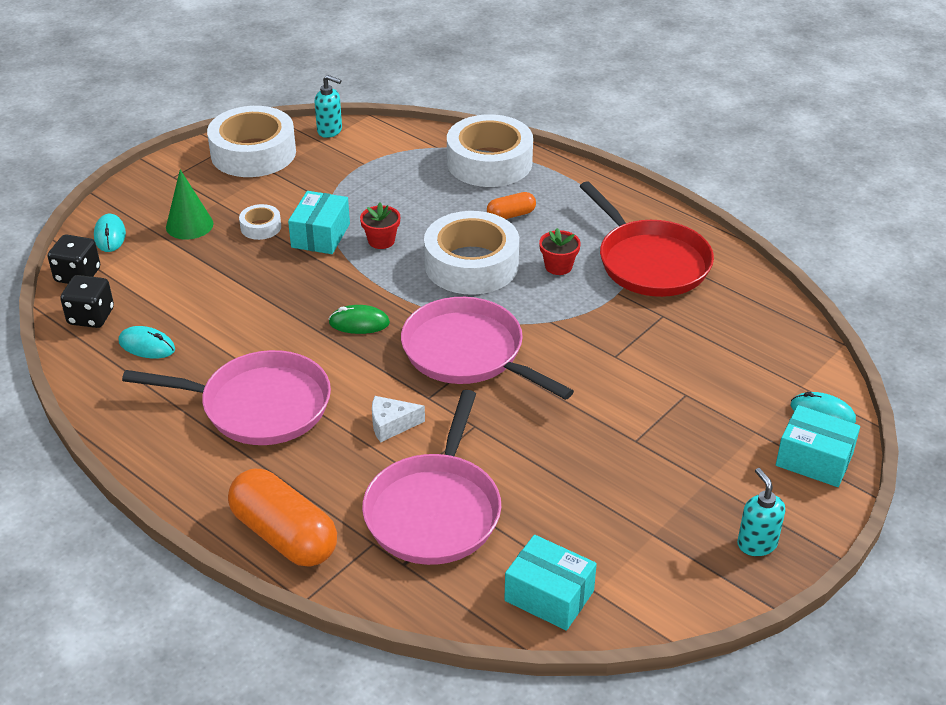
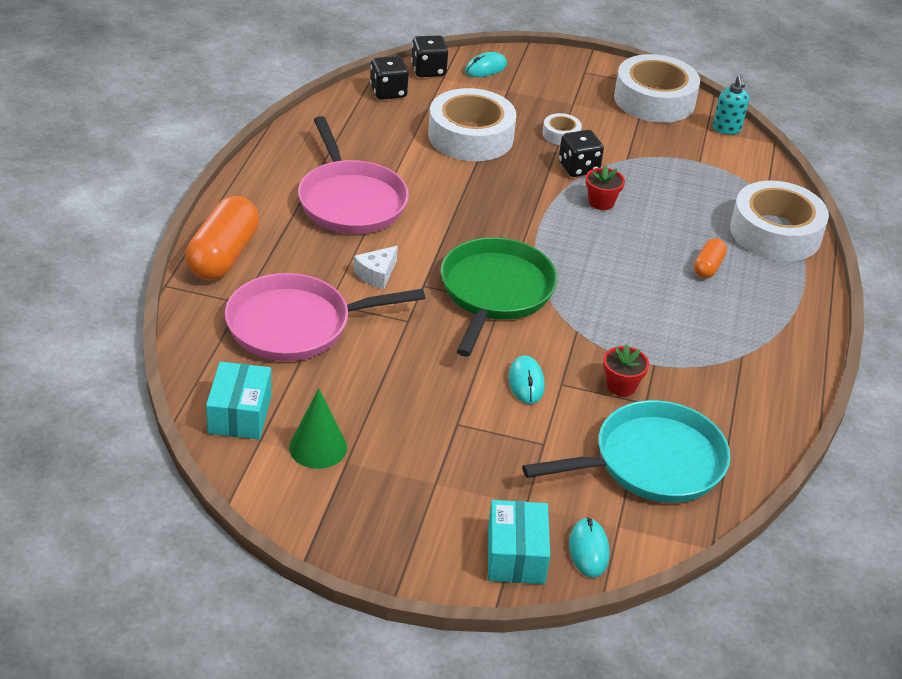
camera: 60 degrees right, 0 degrees up
(147, 346) = (376, 127): turquoise mouse -> turquoise mouse (526, 382)
(189, 225) = (531, 99): green cone -> green cone (318, 447)
(320, 235) = (578, 168): turquoise box -> black dice
(359, 323) = (485, 221): green mouse -> none
(391, 425) = (376, 274): white cheese -> white cheese turned 105 degrees counterclockwise
(467, 353) = (495, 292): pink pan -> green pan
(471, 264) = (614, 262): white tape -> white tape (470, 136)
(511, 215) = (708, 267): orange capsule -> orange capsule turned 75 degrees clockwise
(558, 266) = (659, 316): red flower pot -> red flower pot (621, 386)
(650, 262) = (719, 376): red pan -> none
(735, 339) = (652, 462): none -> turquoise pan
(756, 544) = (376, 534): turquoise soap dispenser -> none

